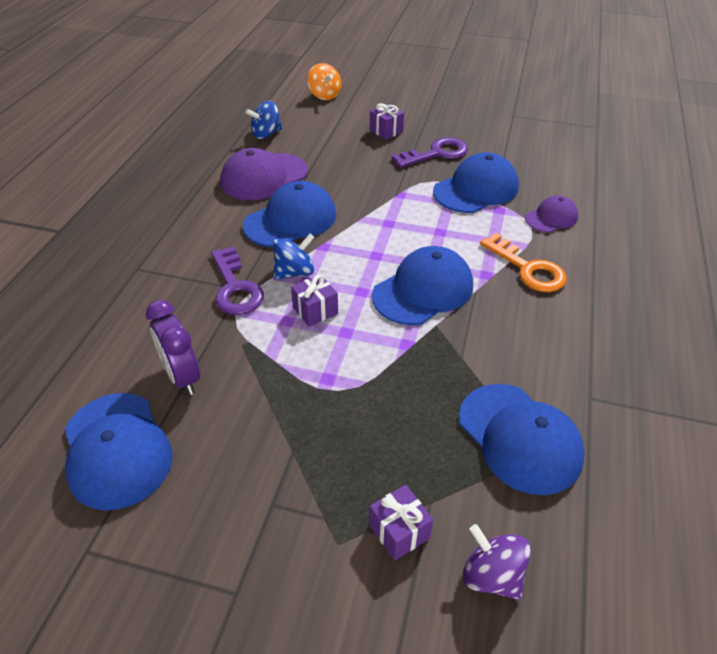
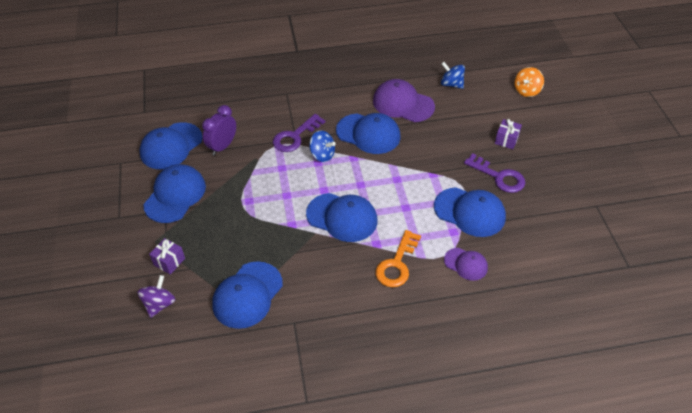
camera: 65 degrees right, 5 degrees up
(245, 478) = (175, 195): none -> blue cap
(315, 310) = (296, 176): purple gift -> none

